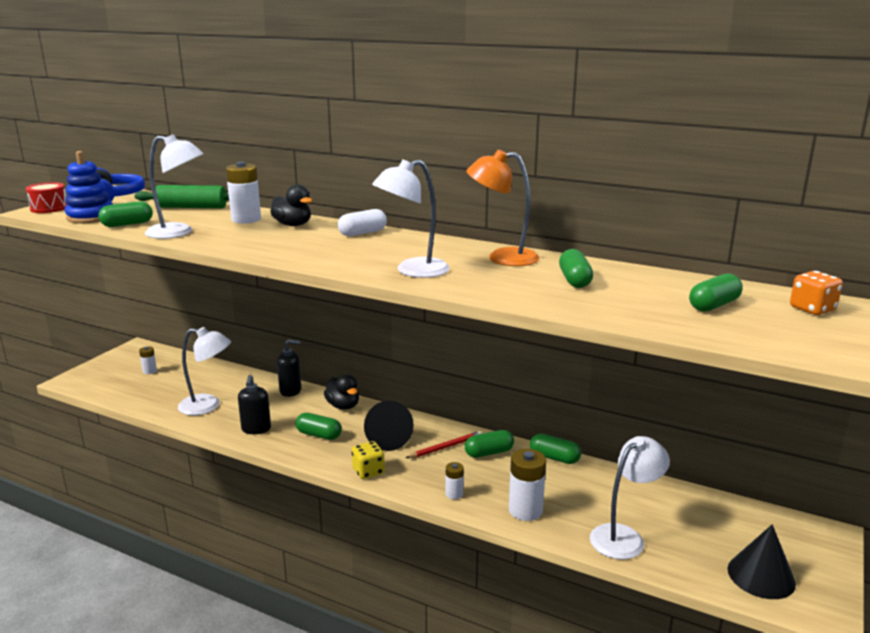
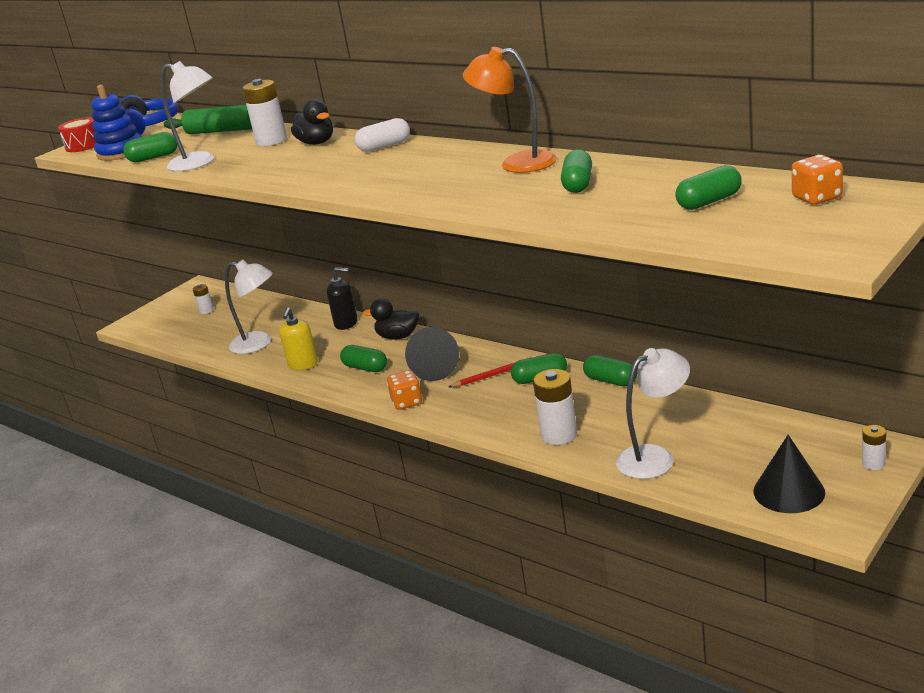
camera: 15 degrees right, 5 degrees up
(256, 429) = (303, 365): black soap dispenser -> yellow soap dispenser
(343, 406) = (398, 336): black duck -> black duck turned 120 degrees clockwise
(368, 471) = (407, 402): yellow dice -> orange dice
(412, 271) = (414, 187): white lamp -> none
(454, 494) = (489, 421): white battery -> white battery (873, 464)

